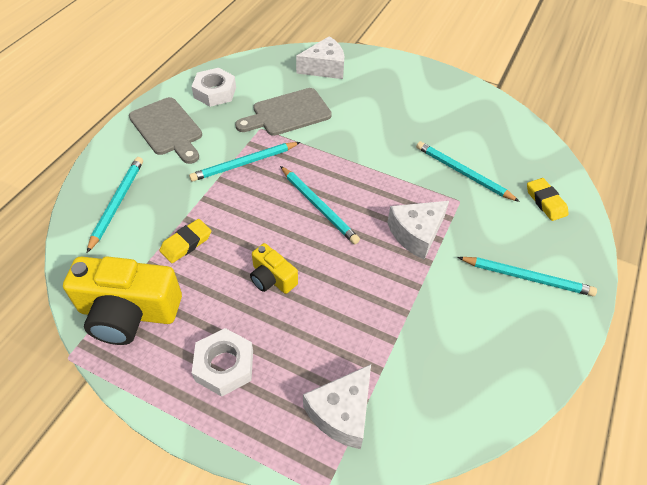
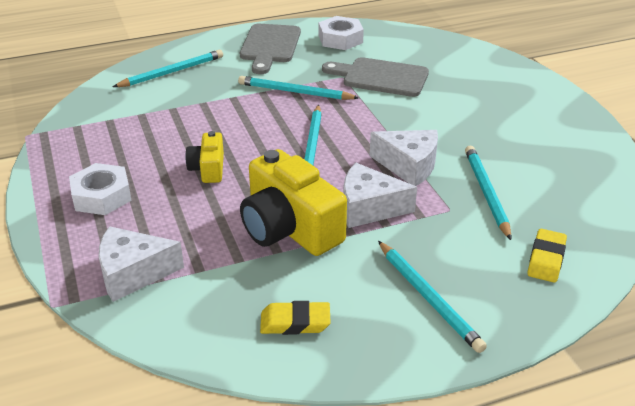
camera: 45 degrees right, 15 degrees down
(128, 312) = (91, 133): yellow camera -> yellow camera (289, 228)
(186, 243) = (181, 117): yellow eraser -> yellow eraser (295, 322)
(324, 68) = (464, 61): white cheese -> white cheese (408, 166)

